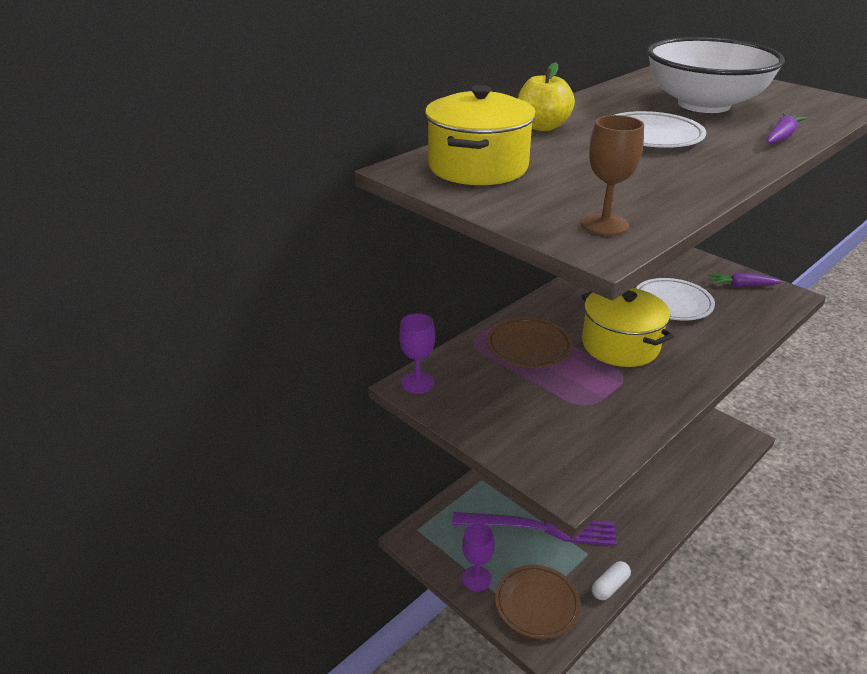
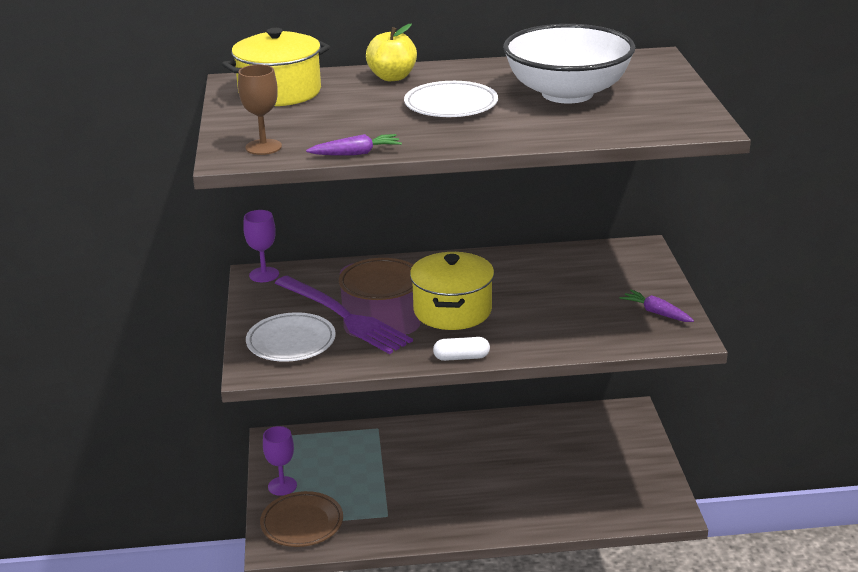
camera: 40 degrees right, 5 degrees down
(540, 528) = (376, 481): purple fork -> purple fork (344, 316)
(610, 586) = (372, 543): white capsule -> white capsule (461, 357)
(672, 303) = (559, 301): white plate -> white plate (291, 342)
(781, 136) = (550, 133): purple carrot -> purple carrot (356, 153)

